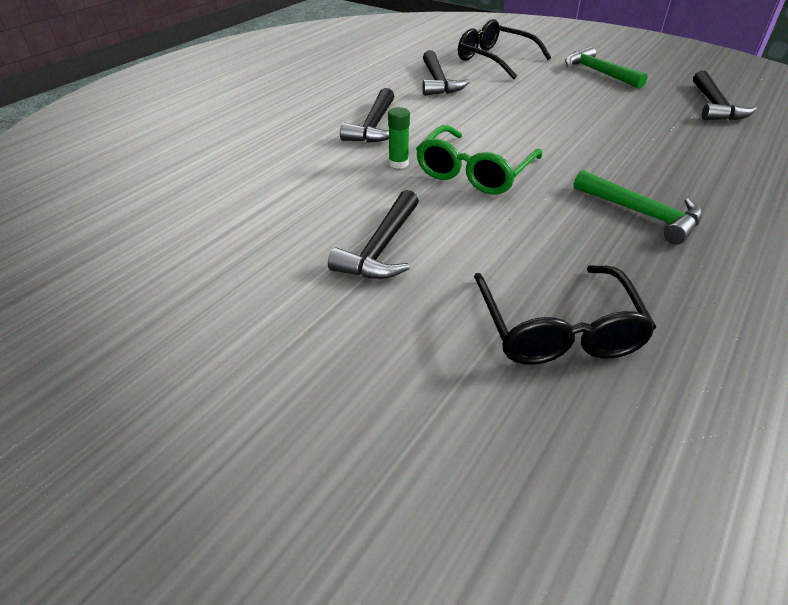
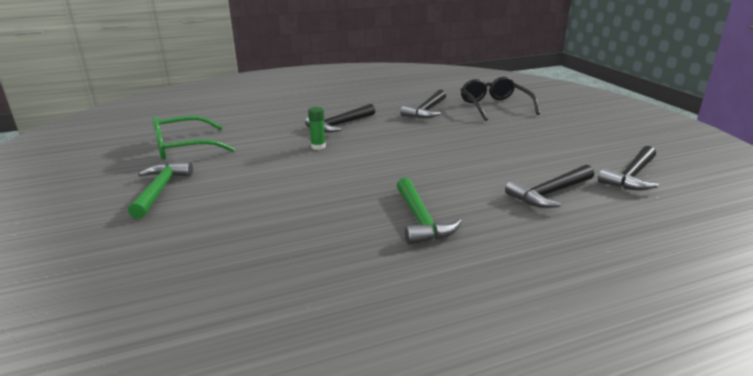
camera: 35 degrees right, 15 degrees down
(381, 248) = (232, 183): black hammer -> black hammer (549, 193)
(474, 172) = (353, 164): green glasses -> green glasses (183, 147)
(557, 329) = (245, 254): black glasses -> none
(598, 72) = (566, 131): green hammer -> green hammer (160, 190)

